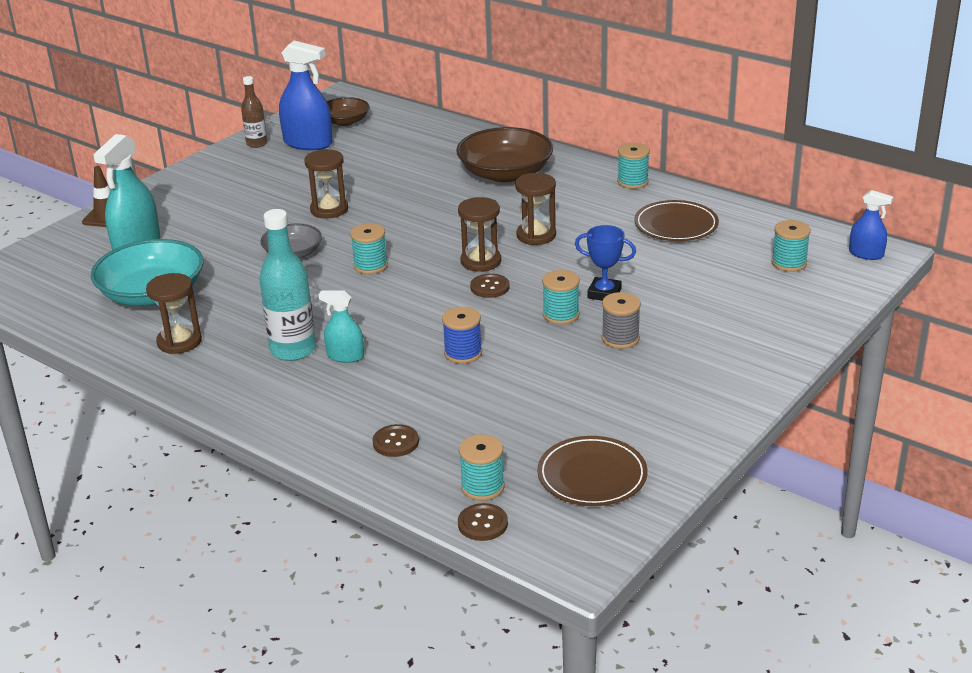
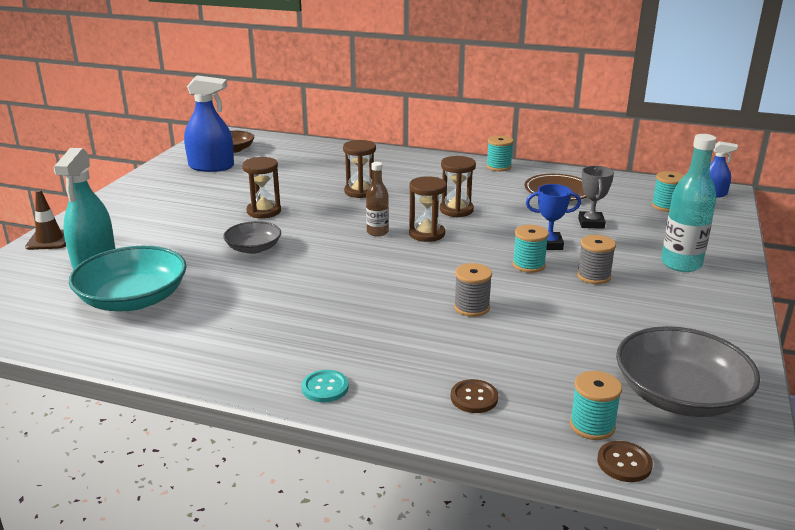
camera: 20 degrees left, 5 degrees down
(179, 342) = (187, 338): brown hourglass -> brown hourglass (360, 192)
(256, 144) = (165, 171): brown bottle -> brown bottle (377, 232)
(271, 409) = (325, 387): none -> turquoise button
(293, 350) = (309, 329): turquoise bottle -> turquoise bottle (681, 264)
(345, 356) = (365, 326): turquoise spray bottle -> none
(370, 266) = (332, 249): turquoise spool -> none
(463, 353) = (471, 307): blue spool -> grey spool
(490, 287) = (451, 252): brown button -> none
(505, 173) = (394, 171): brown bowl -> none
(592, 476) = (680, 395): brown plate -> grey bowl
(676, 273) = (591, 223): none -> grey trophy

